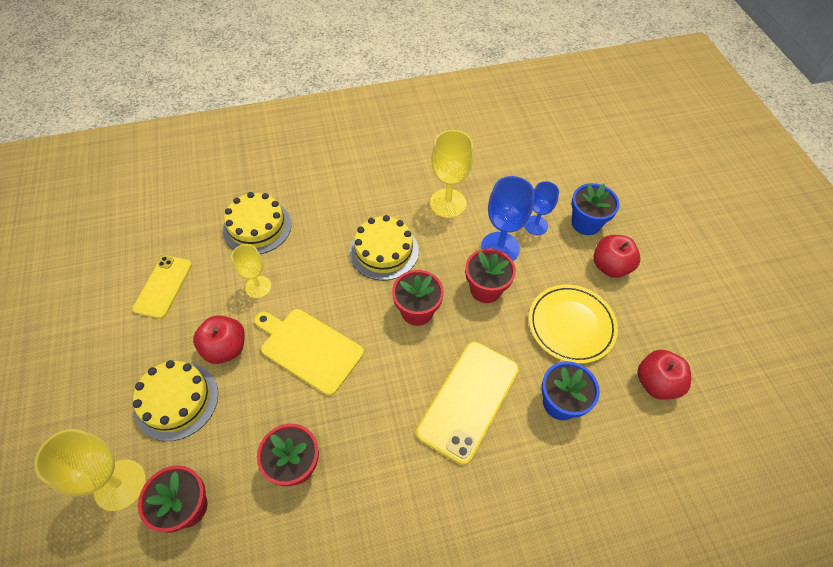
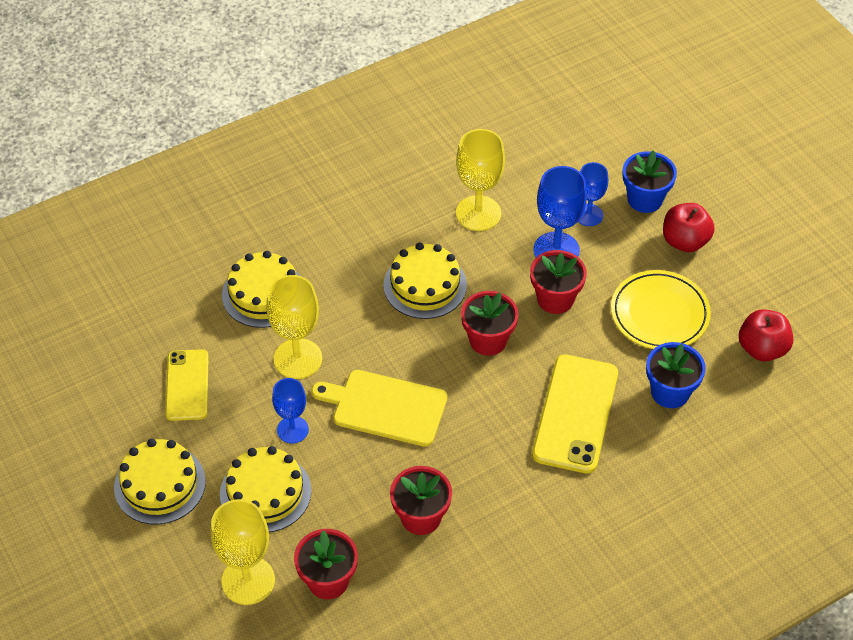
camera: 15 degrees left, 5 degrees down
(97, 368) = (160, 484): none -> yellow cake
(225, 348) = (292, 430): red apple -> blue goblet
(258, 287) = (298, 359): yellow goblet -> yellow goblet, size x1.58

